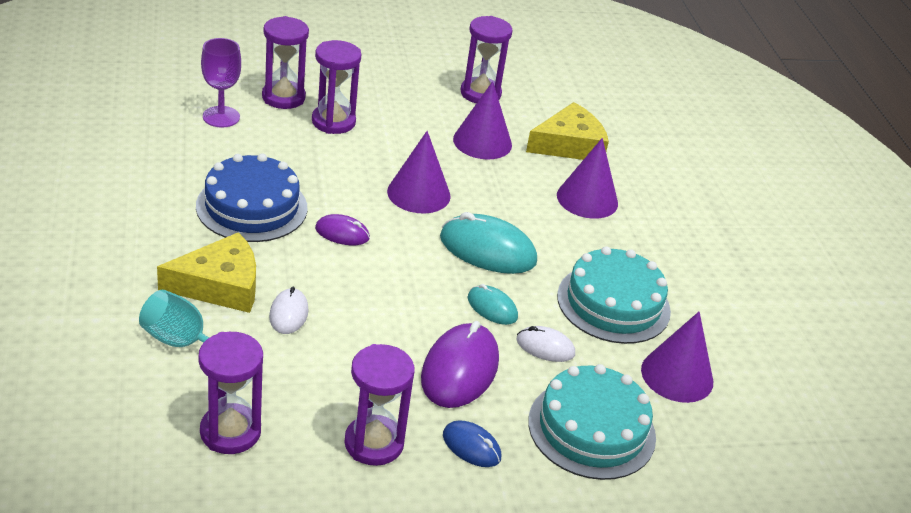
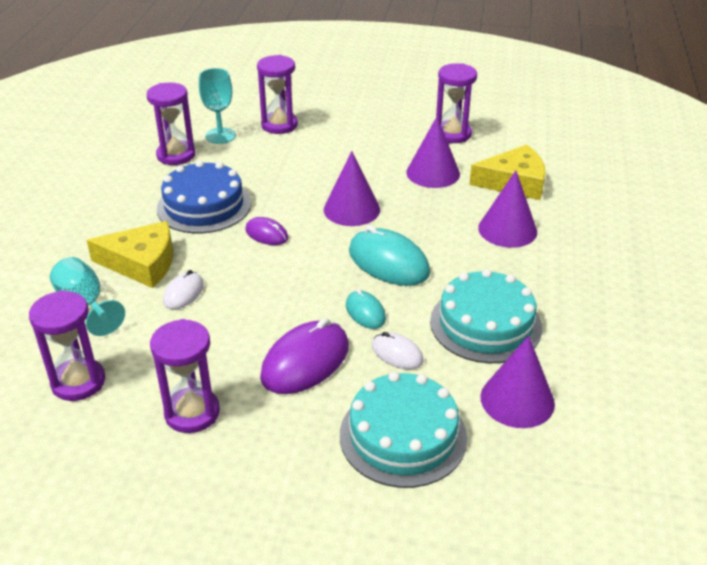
camera: 25 degrees right, 0 degrees up
(221, 117) = (220, 136): purple goblet -> turquoise goblet
(333, 122) = (310, 147): purple hourglass -> purple hourglass (176, 155)
(471, 446) = (278, 431): blue mouse -> none

